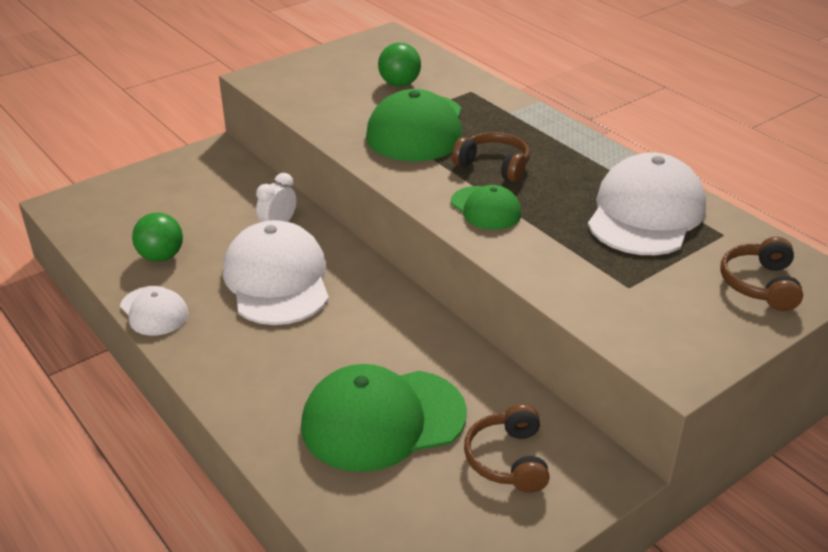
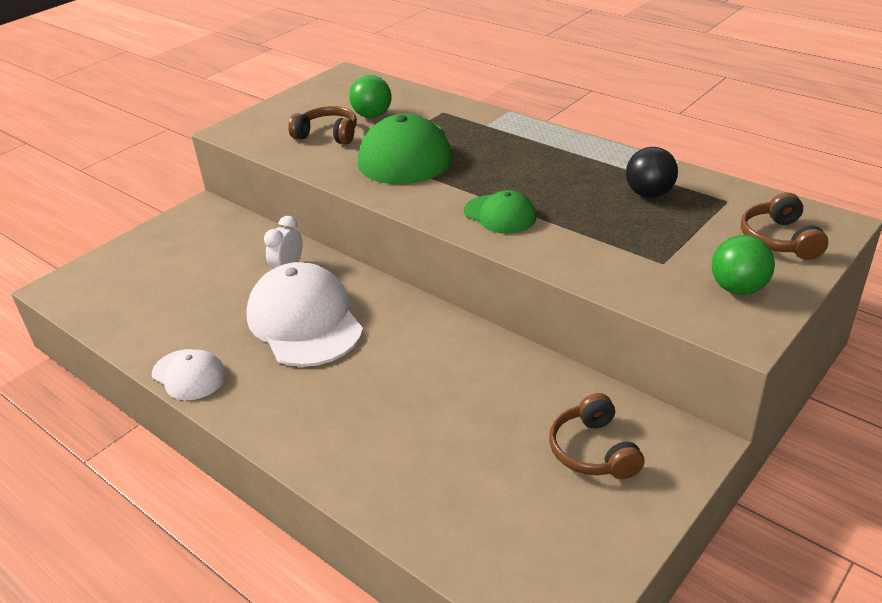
camera: 10 degrees left, 0 degrees up
(161, 256) = (179, 320): green ball -> green ball (738, 288)
(383, 420) = (458, 437): green cap -> none
(494, 166) = (491, 175): brown headphones -> brown headphones (327, 135)
(645, 213) = (649, 194): white cap -> black ball

